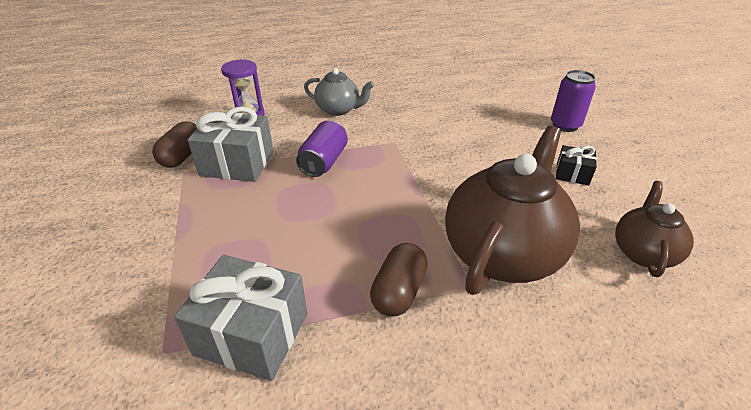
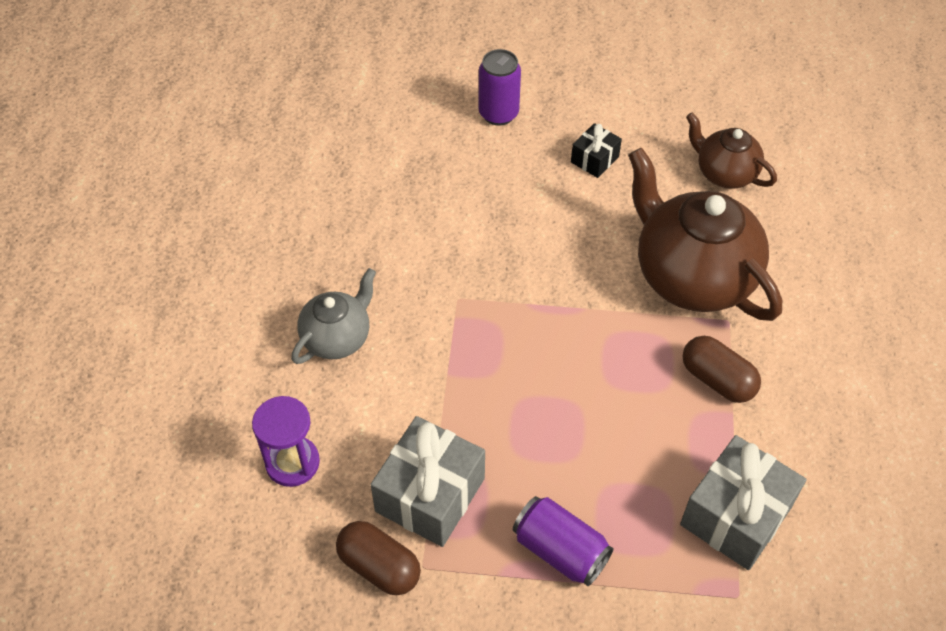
camera: 70 degrees left, 15 degrees up
(324, 162) = (470, 390): purple can -> purple can (560, 550)

